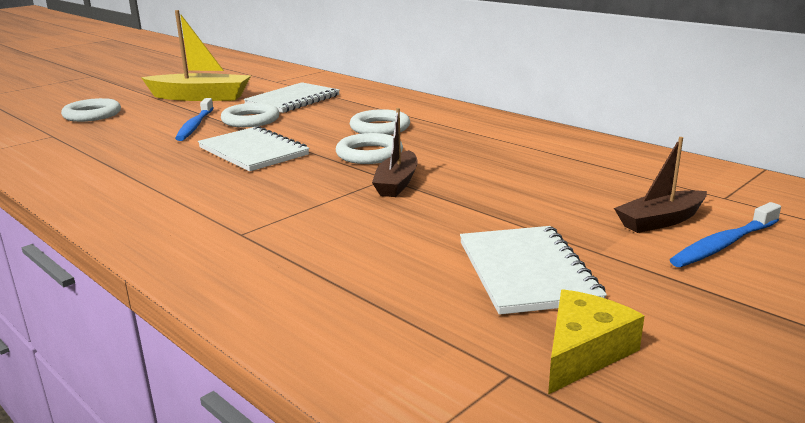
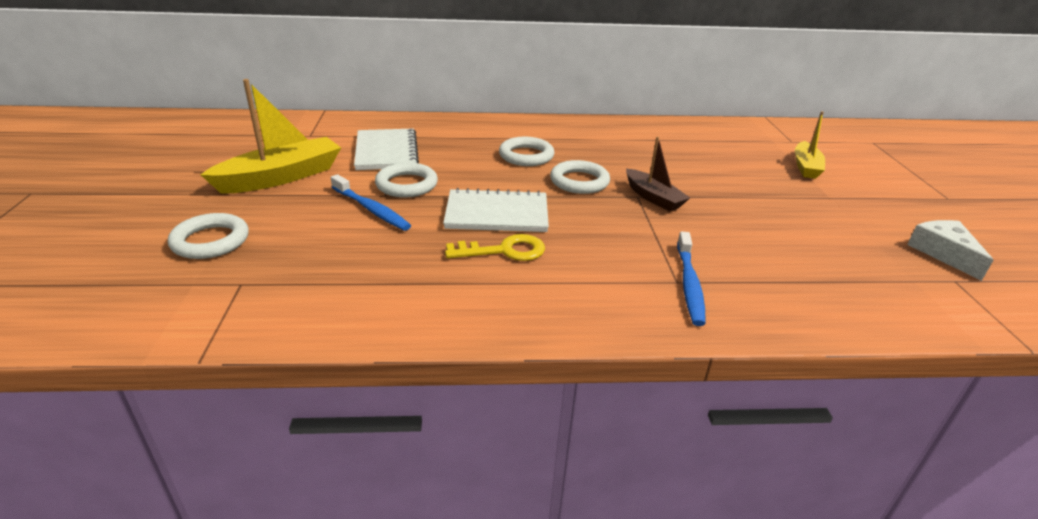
camera: 50 degrees left, 10 degrees up
(196, 171) = (504, 251): none -> yellow key
(526, 272) = (838, 224): white notebook -> none
(583, 352) = (943, 253): yellow cheese -> white cheese
(660, 221) = (806, 167): brown boat -> yellow boat
(723, 244) = (850, 170): blue toothbrush -> blue toothbrush (689, 284)

